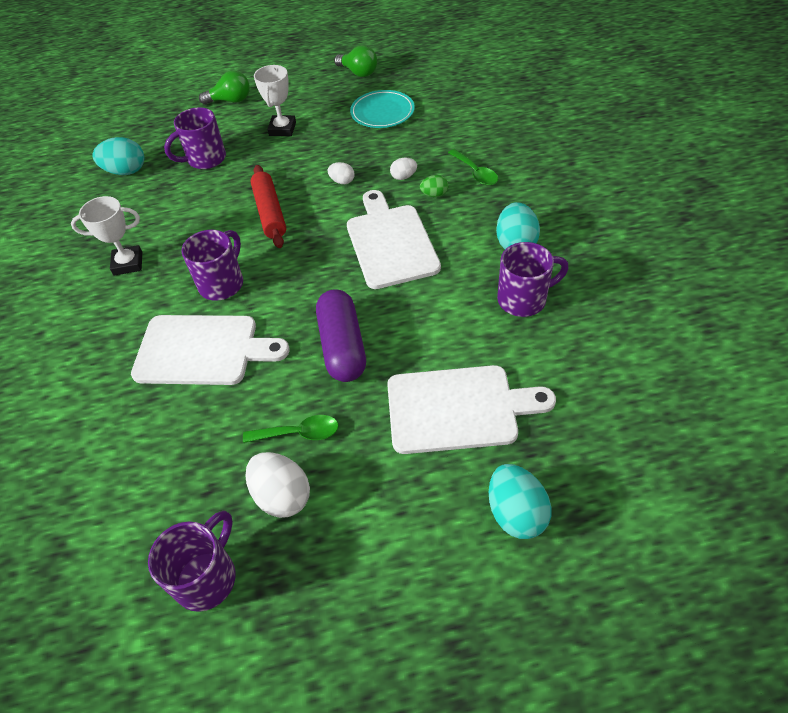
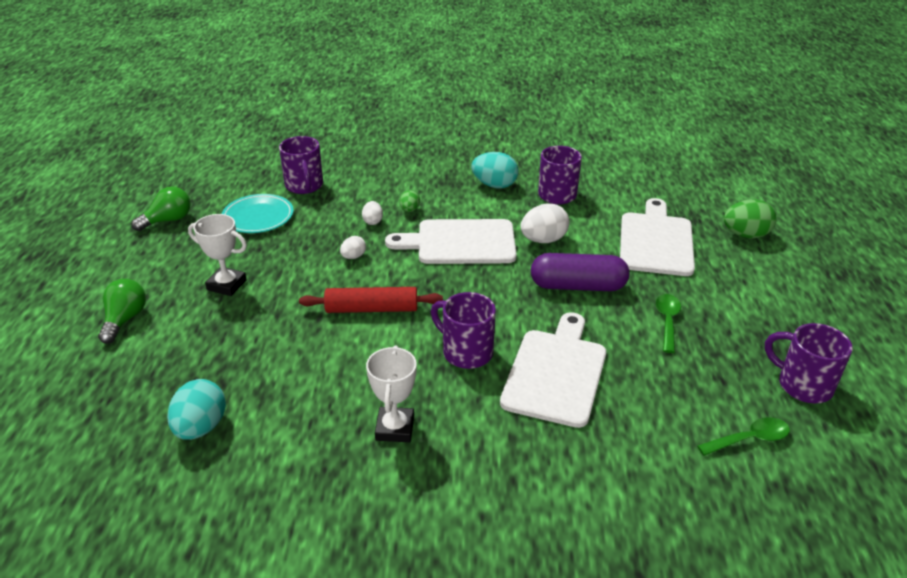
camera: 80 degrees left, 15 degrees down
(205, 159) = (235, 351): purple mug -> purple mug (304, 186)
(282, 496) = (728, 337): white egg -> white egg (543, 240)
(475, 173) = (394, 185): green spoon -> green spoon (749, 439)
(516, 513) = (745, 235): turquoise egg -> green egg

